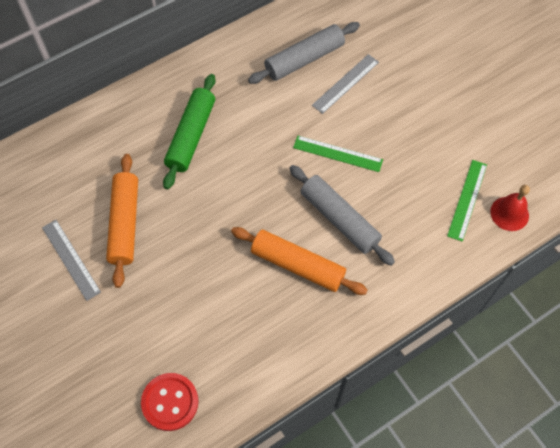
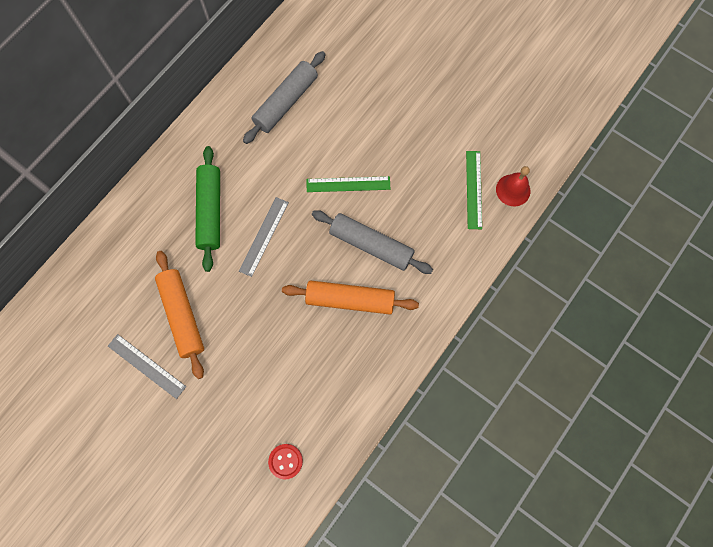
camera: 20 degrees left, 10 degrees up
(170, 402) = (285, 461): red button -> red button, size x0.67
(345, 83) = (331, 114): grey ruler -> grey ruler (264, 236)

